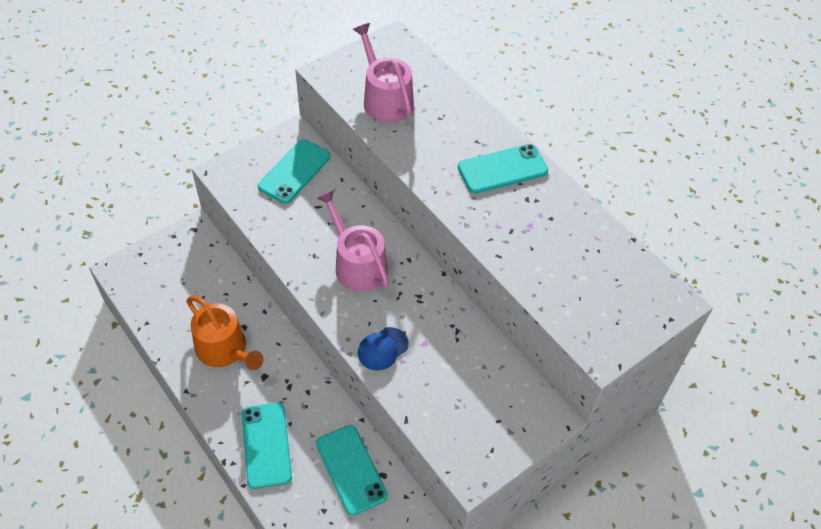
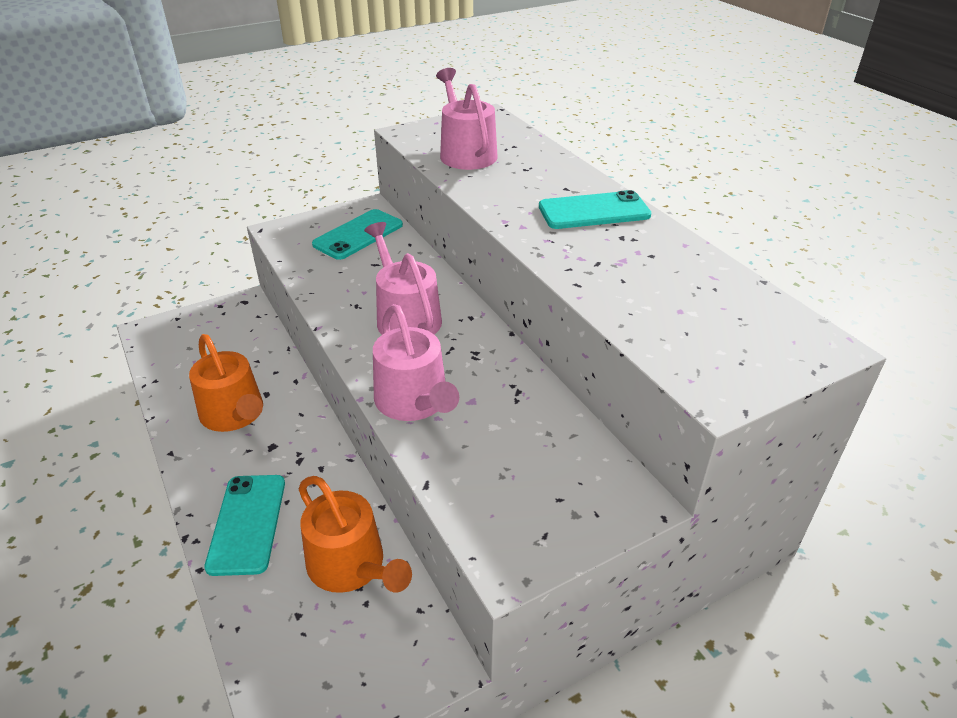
camera: 10 degrees right, 15 degrees down
(351, 469) = (351, 566): turquoise phone -> orange watering can
(382, 349) = (414, 402): blue cap -> pink watering can

